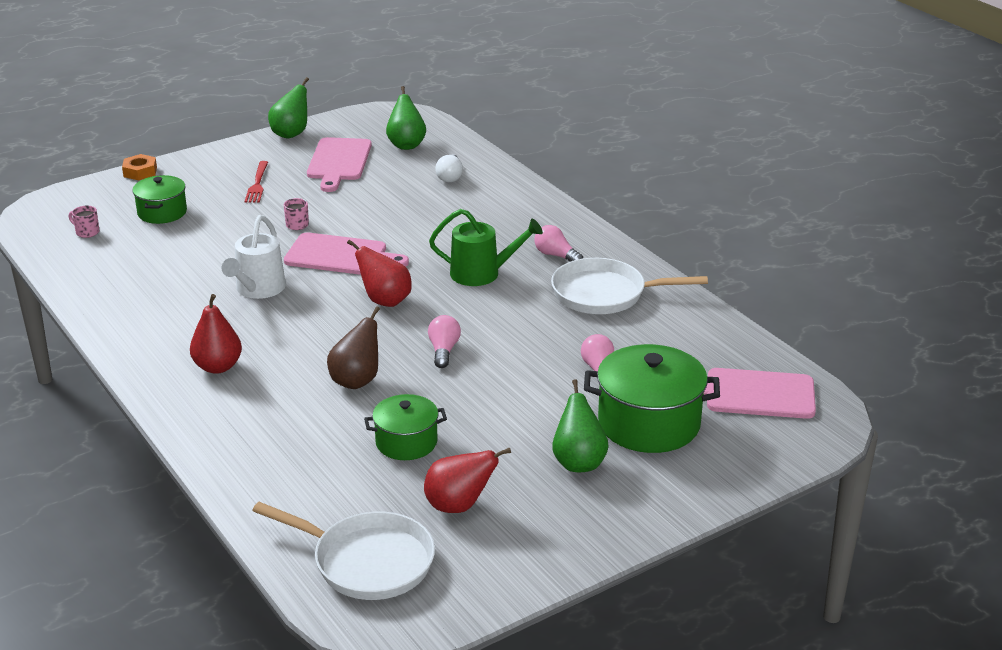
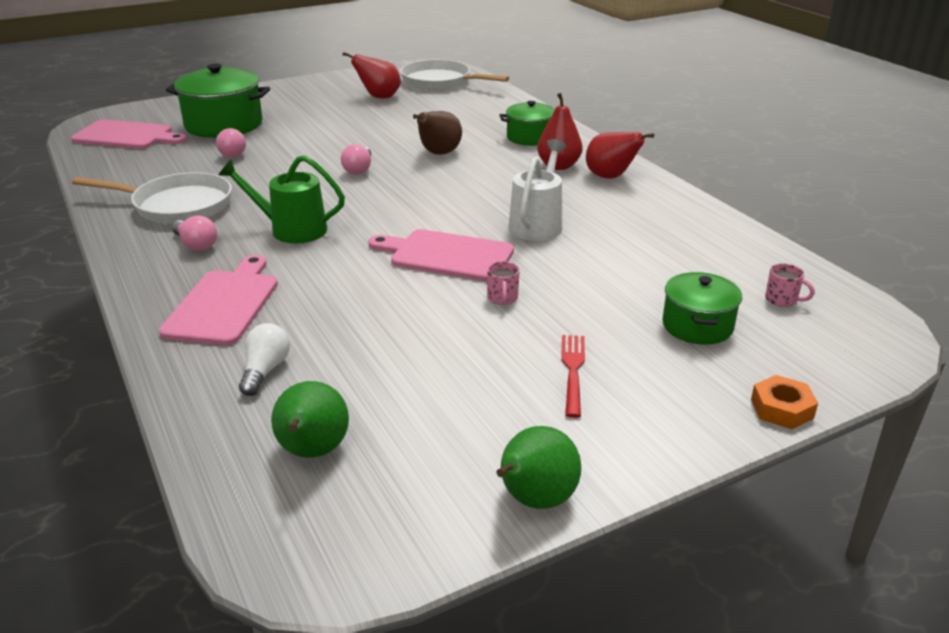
camera: 175 degrees left, 0 degrees up
(339, 162) = (441, 413): pink cutting board -> pink cutting board (224, 304)
(385, 301) = (403, 208): red pear -> red pear (610, 177)
(406, 442) = (406, 122): green pot -> green pot (530, 137)
(578, 462) = (289, 110): green pear -> none

